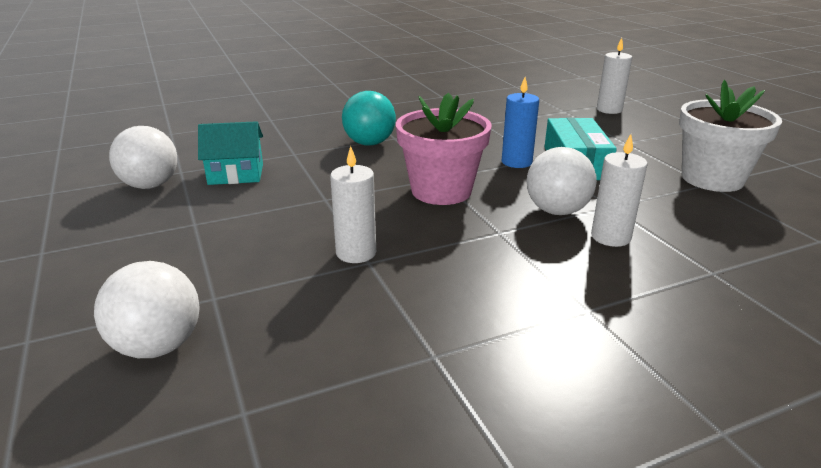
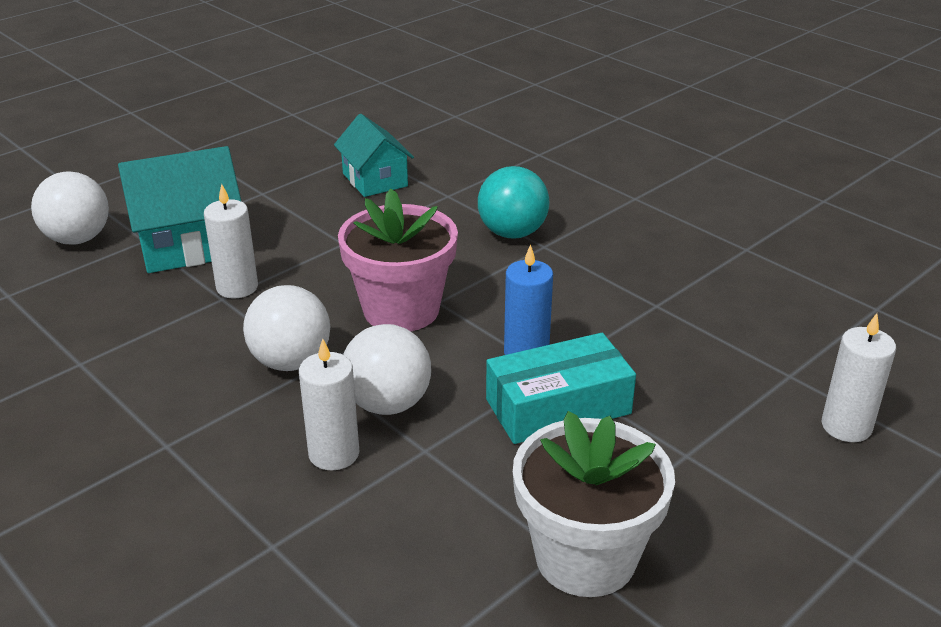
camera: 70 degrees right, 5 degrees up
(150, 185) = (327, 148): white ball -> white ball (291, 362)
(253, 271) = (190, 245): none -> turquoise house

